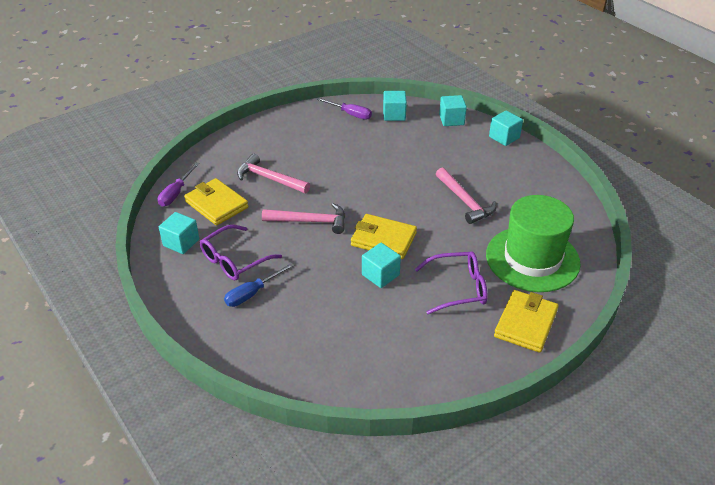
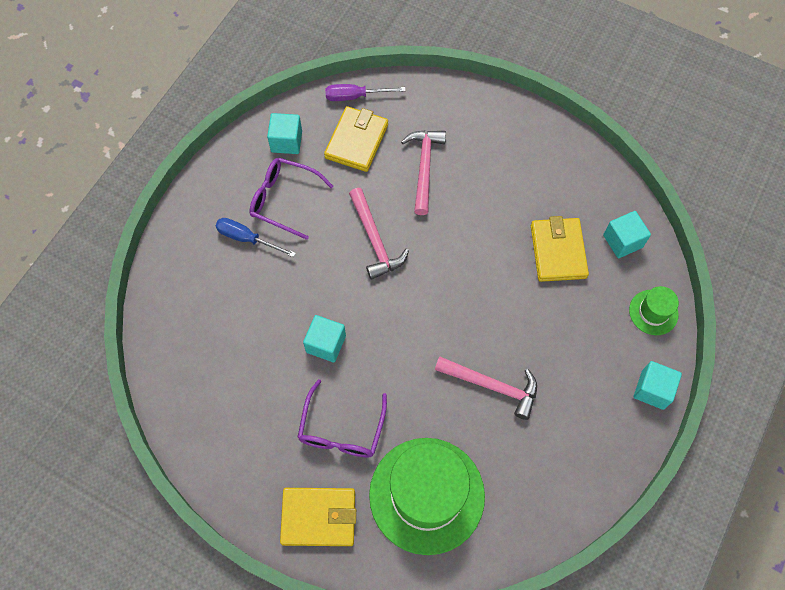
camera: 65 degrees right, 25 degrees up
(350, 114) = (593, 192): purple screwdriver -> none
(383, 239) = (382, 324): yellow wallet -> yellow wallet (558, 251)
(451, 120) = (653, 312): turquoise cube -> green hat
(458, 288) = (341, 430): purple glasses -> purple glasses turned 45 degrees clockwise
(465, 201) = (492, 386): pink hammer -> pink hammer turned 105 degrees counterclockwise

